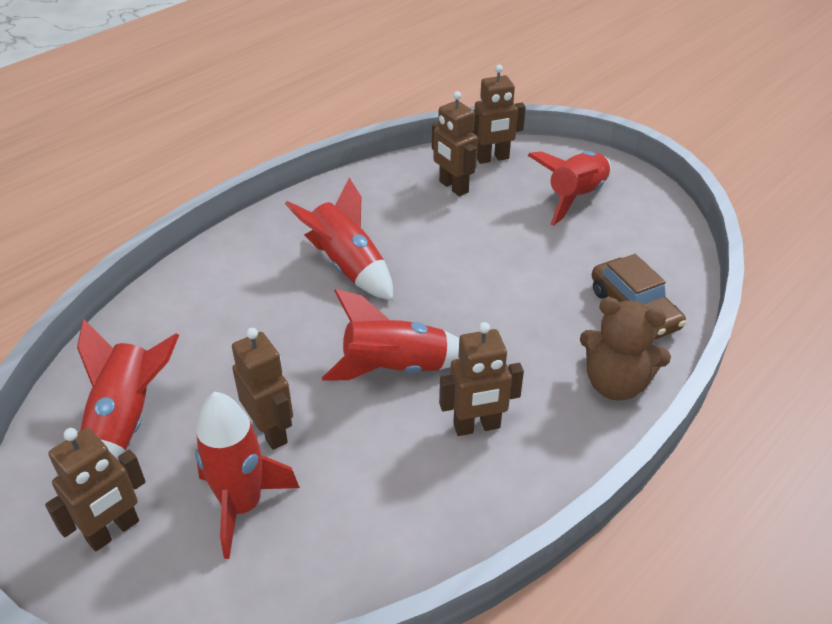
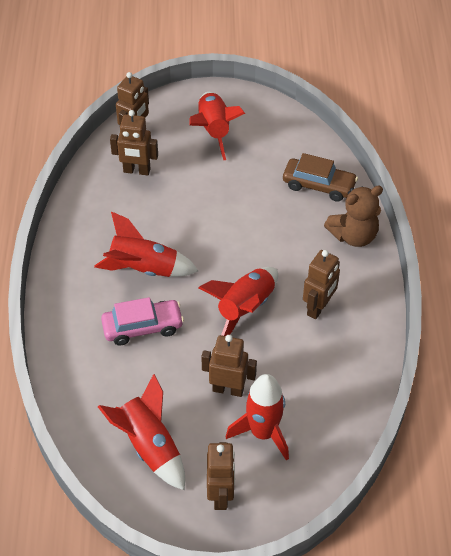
camera: 45 degrees left, 10 degrees up
(275, 313) = (142, 327): none -> pink car

